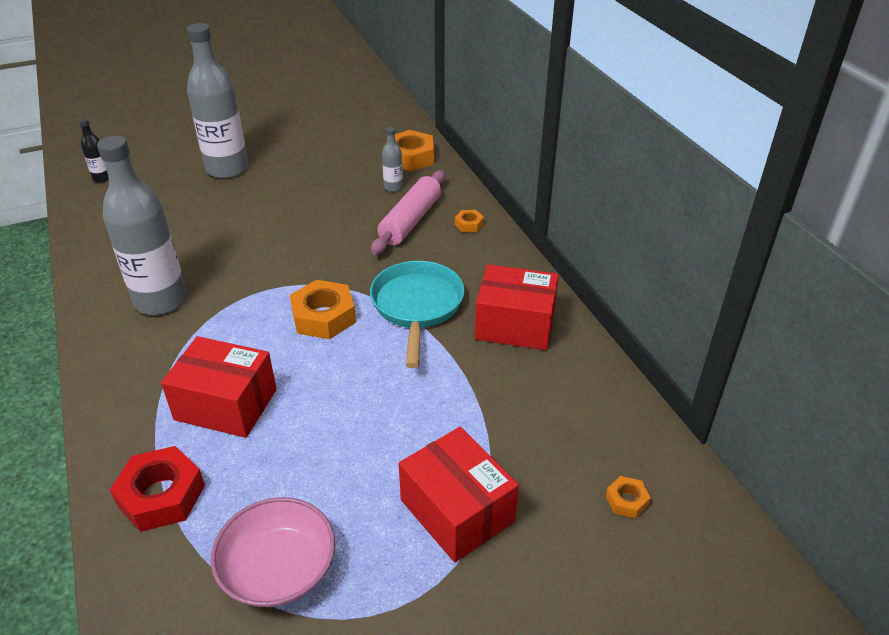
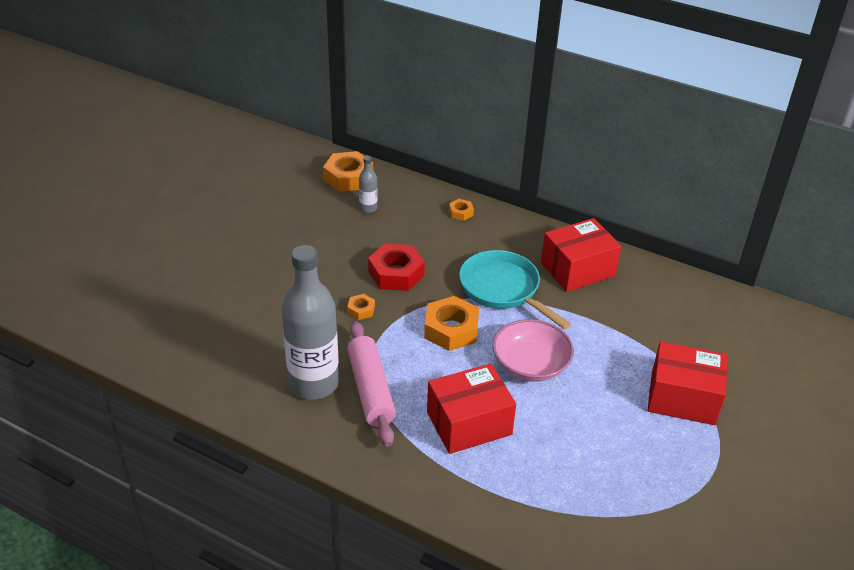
camera: 40 degrees left, 0 degrees up
(102, 178) = (98, 315): black bottle -> none
(161, 495) = (510, 501): red nut -> red nut (396, 273)
(227, 169) = (207, 254): grey bottle -> none
(278, 569) = (633, 491): pink bowl -> pink bowl (530, 365)
(410, 221) = (416, 229): pink rolling pin -> pink rolling pin (370, 390)
(626, 500) = (754, 339): orange nut -> orange nut (361, 310)

